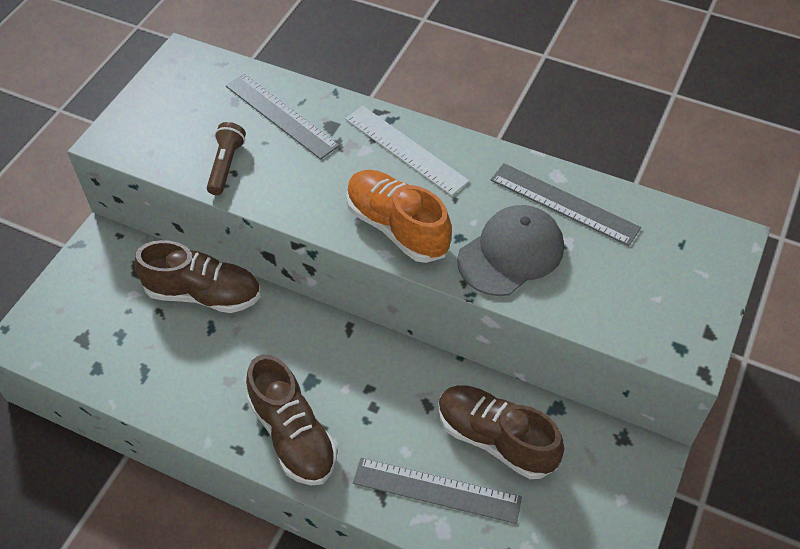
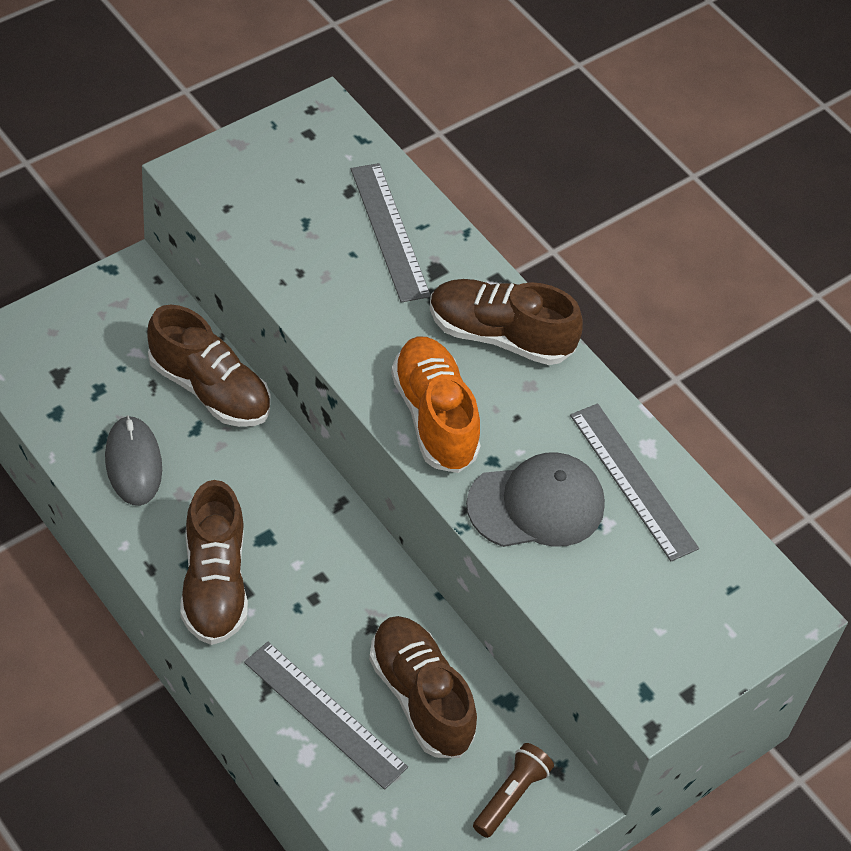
camera: 20 degrees right, 0 degrees up
(178, 376) = (133, 463): none -> grey mouse
(226, 166) = (296, 261): brown flashlight -> brown flashlight (510, 796)
(405, 150) = (499, 336): white ruler -> brown shoe

